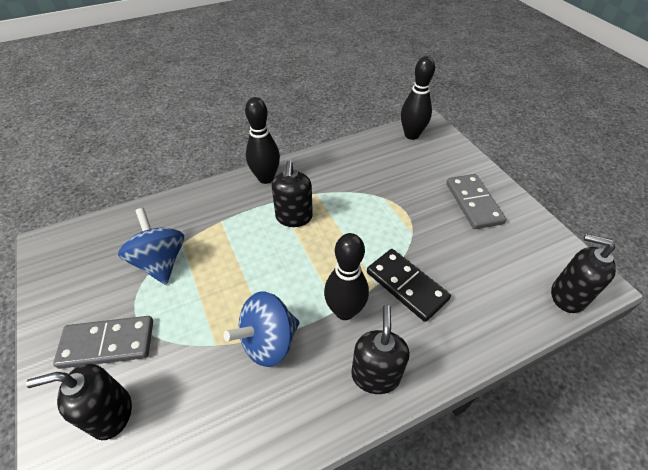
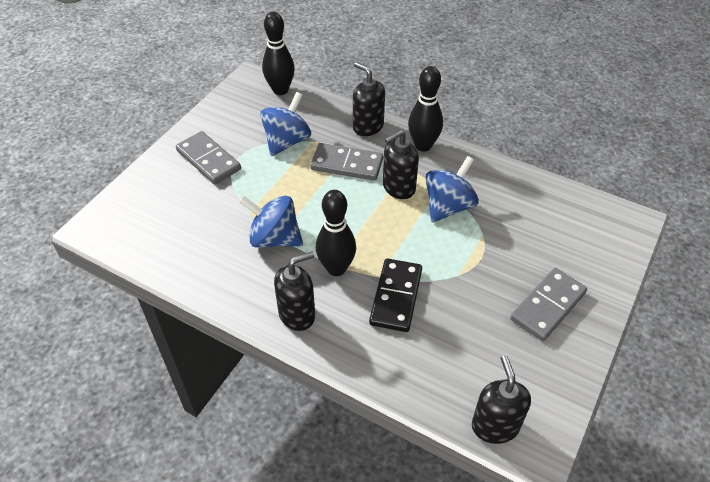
camera: 55 degrees right, 0 degrees up
(111, 413) = (169, 193): black soap dispenser -> black soap dispenser (368, 126)
(235, 235) = (347, 164): none -> grey domino
(340, 200) = (448, 206): none -> blue spinning top
(411, 135) = (597, 214): black bowling pin -> black bowling pin (280, 90)

